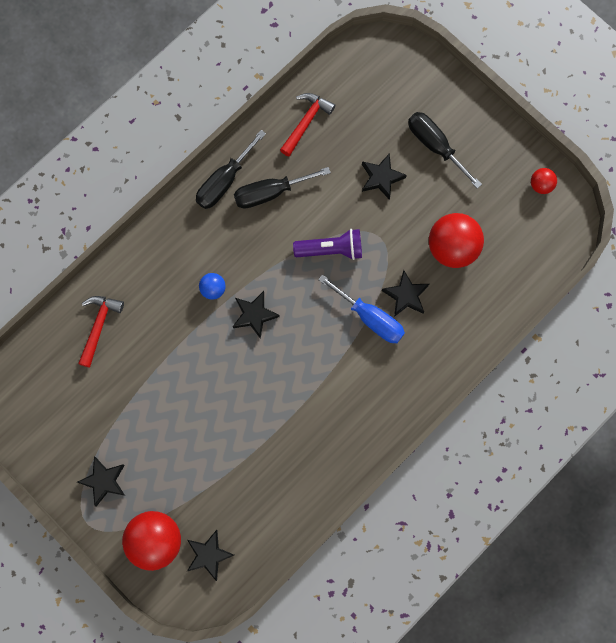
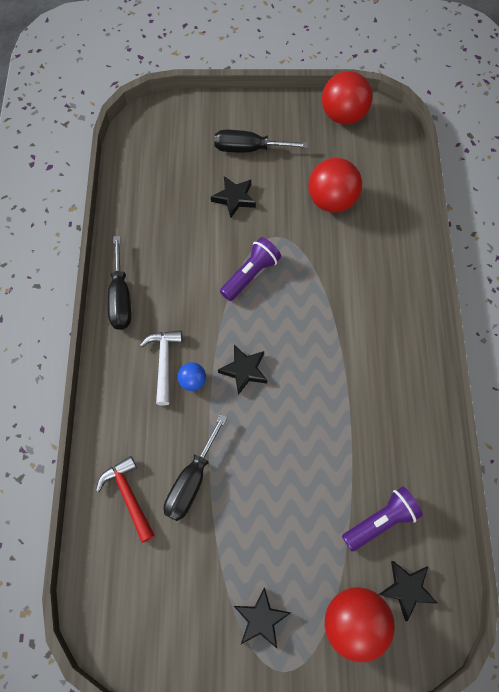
camera: 45 degrees left, 10 degrees down
(207, 257) = (164, 362): none -> white hammer
(237, 500) = (381, 521): none -> purple flashlight
(270, 193) = (164, 275): black screwdriver -> black screwdriver (191, 481)
(306, 122) = (141, 207): red hammer -> none
(370, 318) = (329, 295): blue screwdriver -> none
(406, 295) = (336, 258): black star -> none
(541, 185) = (343, 115): red ball -> red ball, size x2.05

